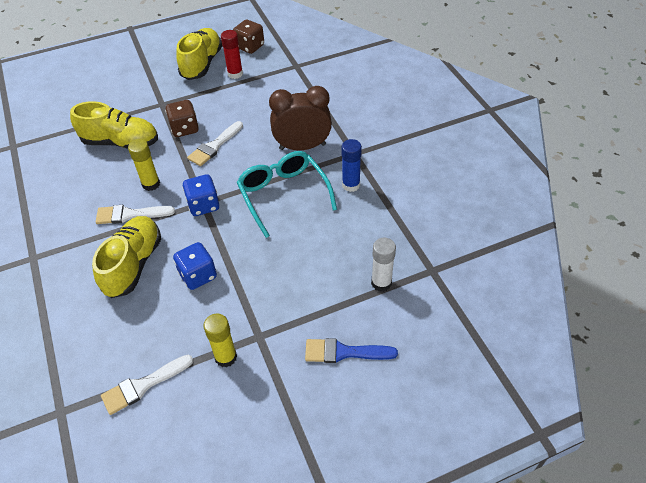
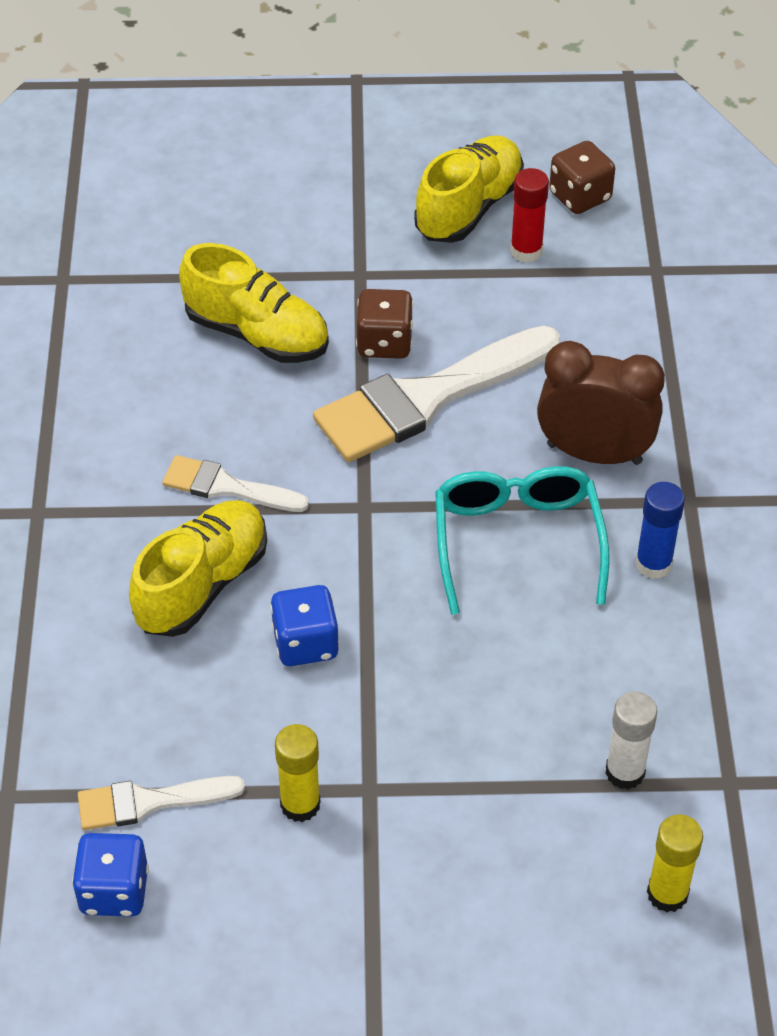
camera: 20 degrees right, 0 degrees up
(151, 184) = (283, 438): yellow glue stick -> yellow glue stick (667, 893)
(203, 205) = (363, 512): blue dice -> blue dice (114, 891)
(214, 146) = (427, 398): white brush -> white brush, size x1.89
(344, 352) = (504, 870): blue brush -> none

